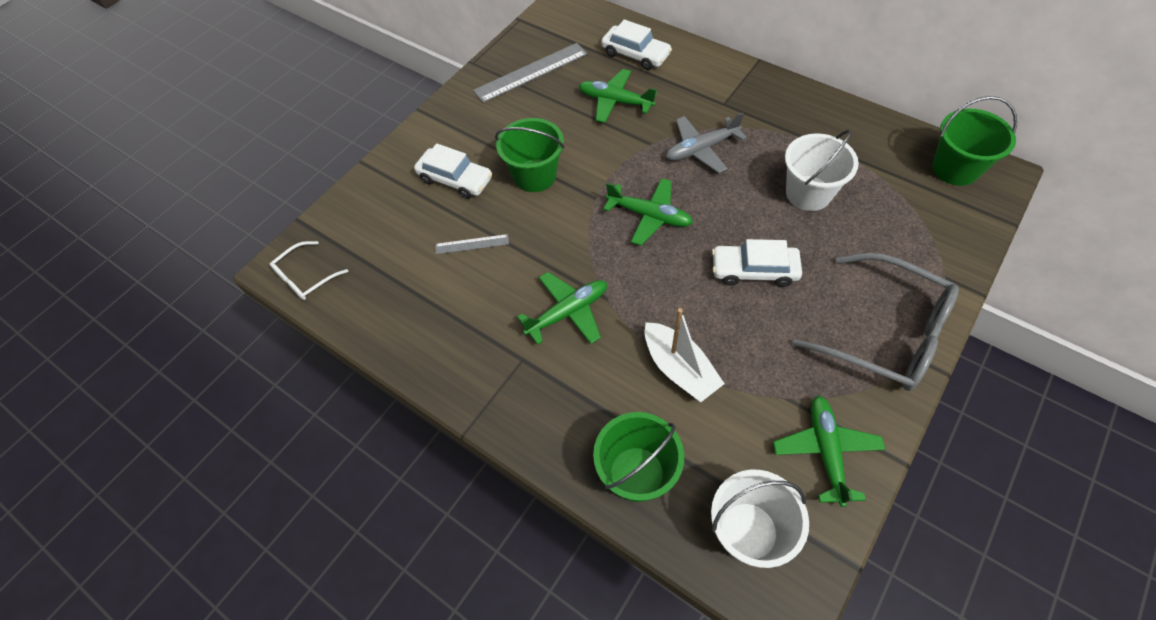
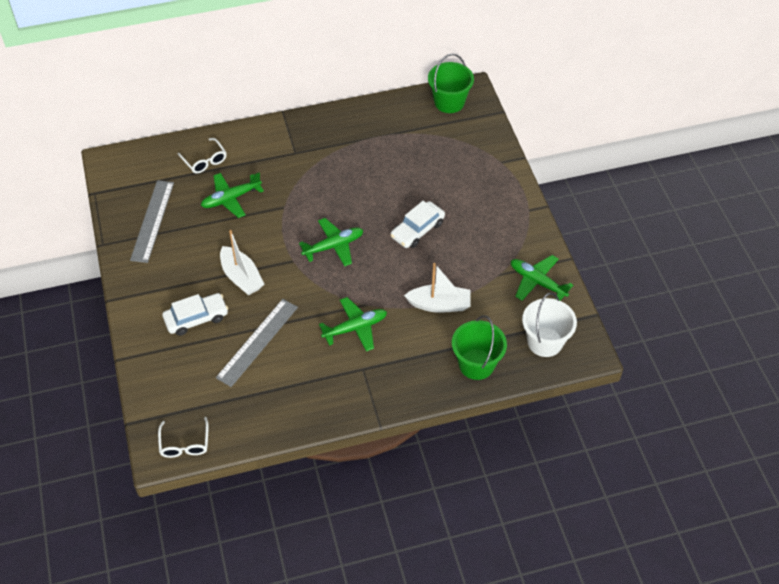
camera: 55 degrees left, 5 degrees down
(472, 244) = (257, 342): grey ruler -> grey ruler, size x1.95
(535, 175) = (241, 277): green bucket -> white boat
(568, 312) = (355, 328): green plane -> green plane turned 60 degrees clockwise
(635, 54) = (205, 161): white car -> white glasses
(701, 149) = (315, 188): grey plane -> none
(808, 193) = (397, 169): white bucket -> none
(885, 333) = (505, 209): grey glasses -> none

